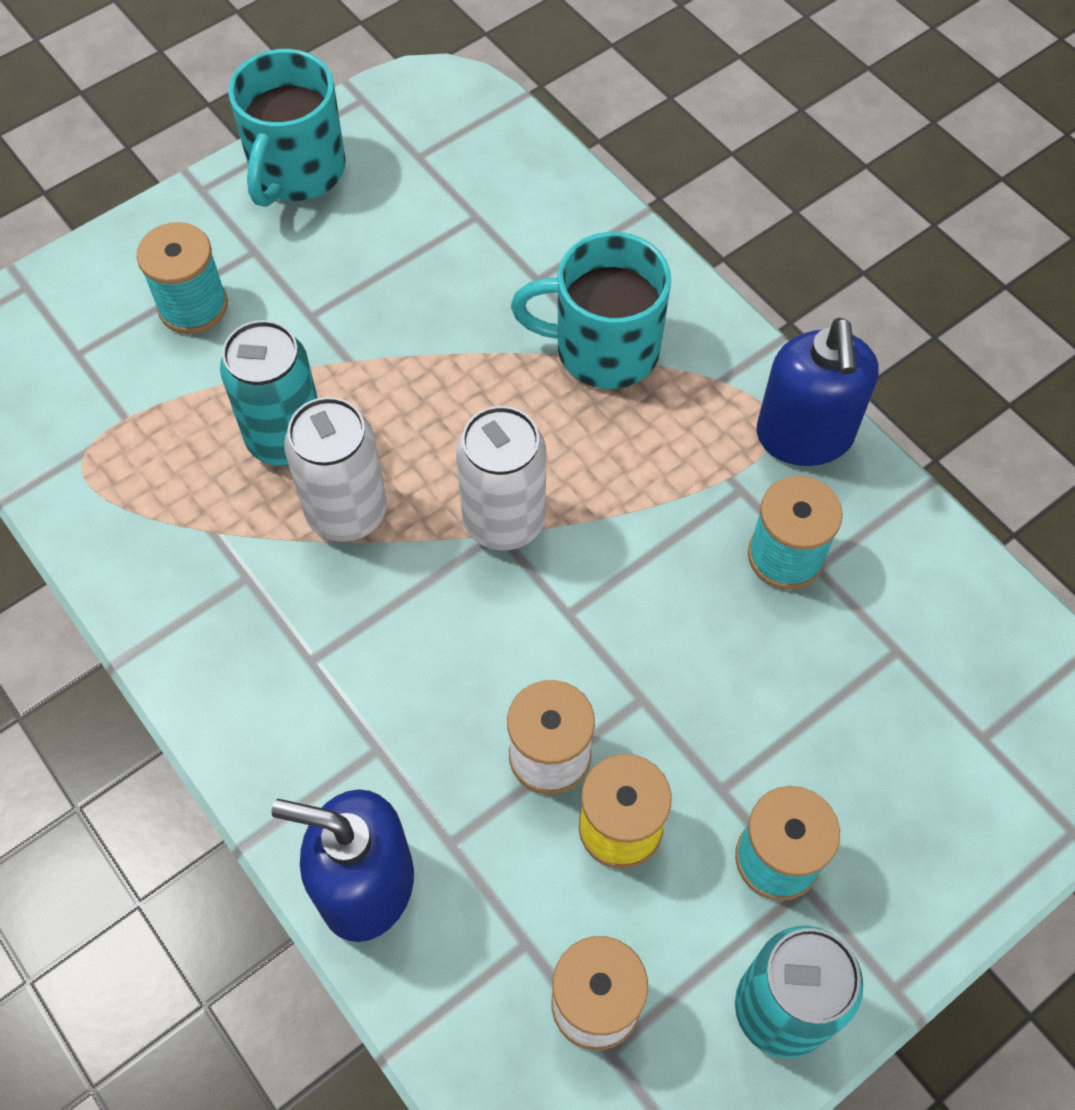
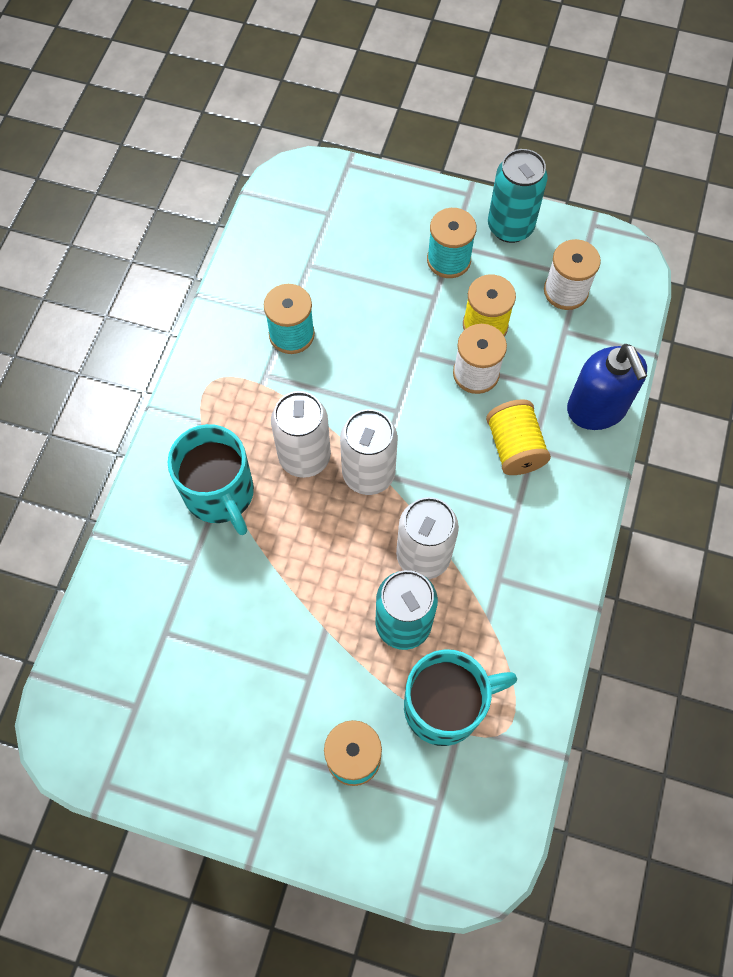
camera: 125 degrees left, 5 degrees up
(296, 171) = (200, 779): turquoise mug -> turquoise mug (445, 706)
(399, 724) = (514, 447): none -> yellow spool
(584, 464) = (304, 457): none -> white can
(804, 436) = (211, 363): blue soap dispenser -> none

